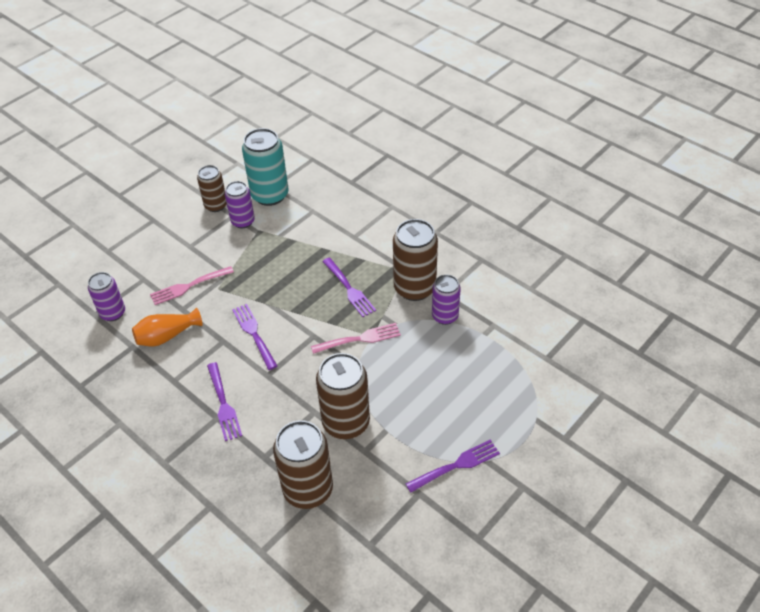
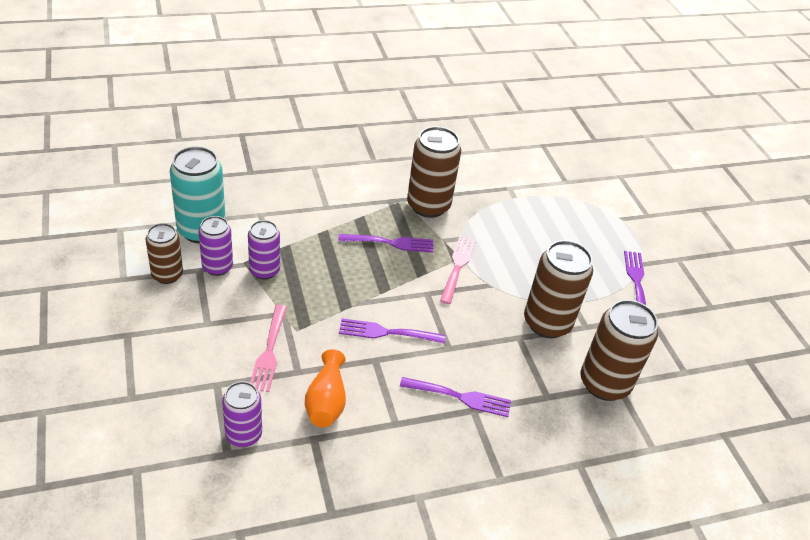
camera: 65 degrees left, 5 degrees down
(445, 316) = (476, 207): purple can -> purple can (264, 270)

